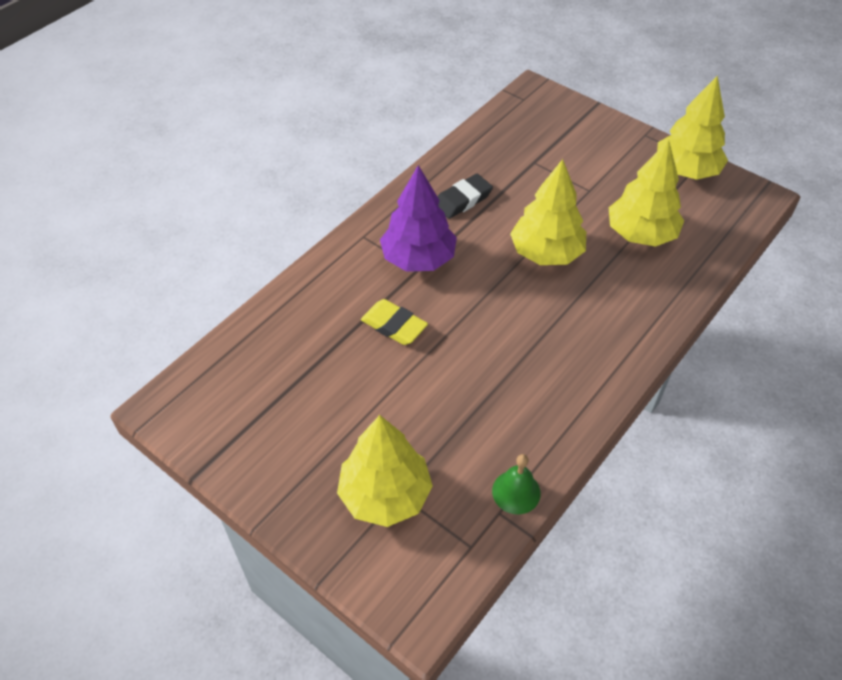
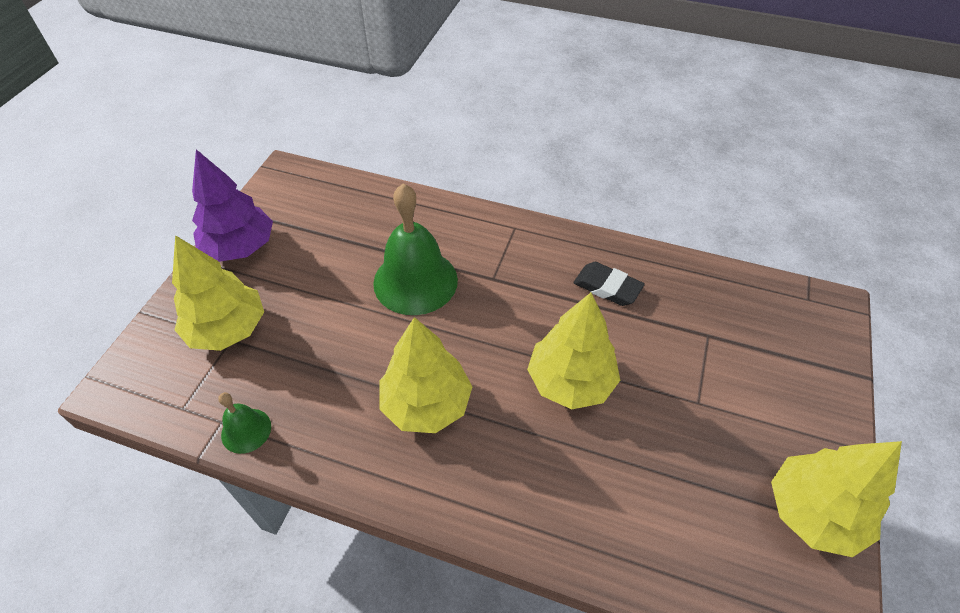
camera: 70 degrees right, 0 degrees up
(394, 325) = (415, 281): yellow eraser -> green bell
(418, 259) = (506, 275): purple tree -> purple tree (240, 247)
(640, 234) = (656, 476): yellow tree -> yellow tree (426, 404)

